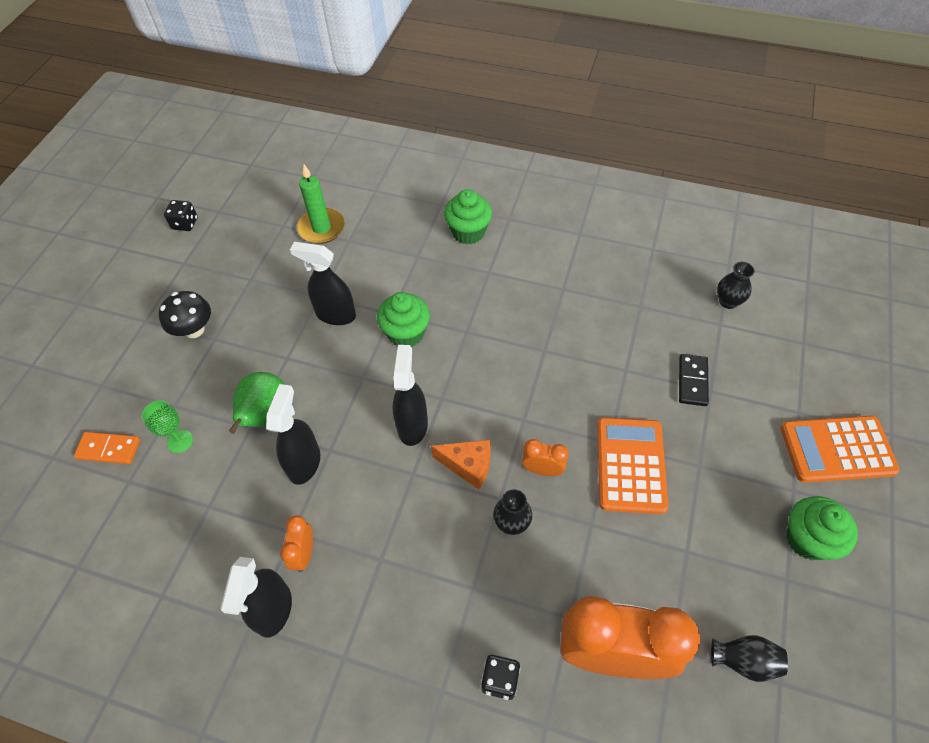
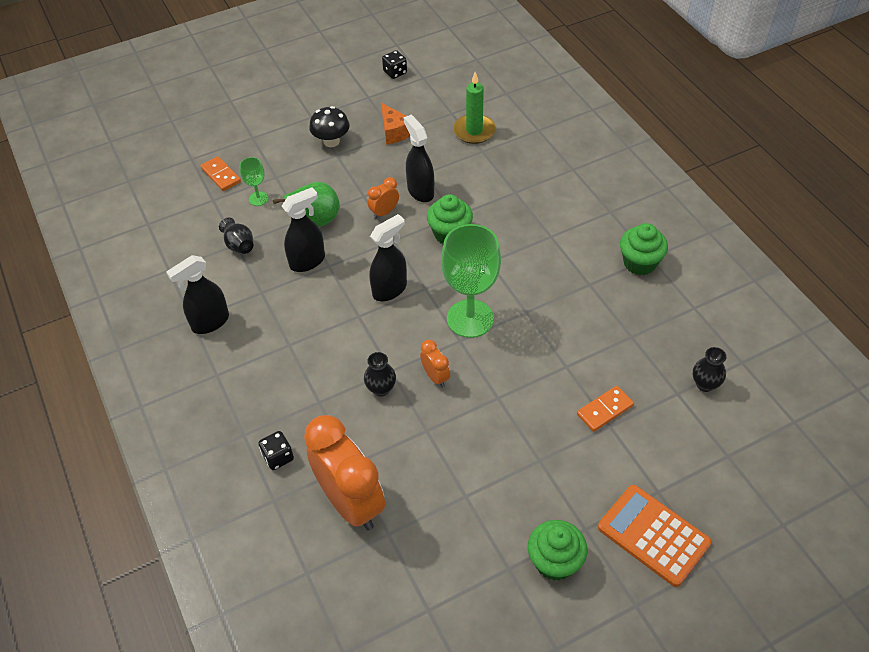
camera: 45 degrees right, 5 degrees down
(304, 554) = (254, 308): orange clock -> orange clock (384, 212)
(468, 232) = (569, 200): green cupcake -> green cupcake (639, 263)
(468, 466) = (394, 338): orange cheese -> orange cheese (394, 132)
(509, 393) = (470, 318): none -> green goblet
(630, 465) = (494, 421): orange calculator -> none
(692, 381) = (604, 410): black domino -> orange domino
(744, 661) = (422, 578): black vase -> black vase (239, 245)

